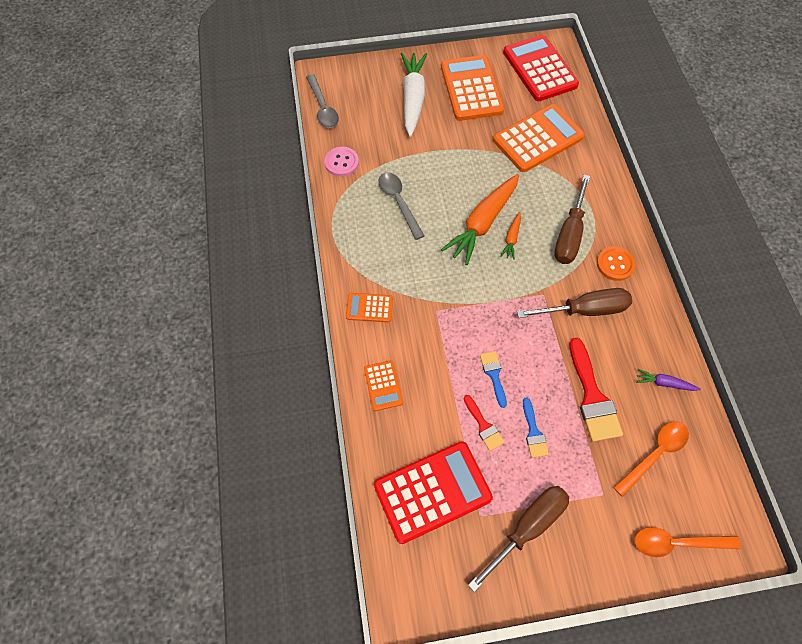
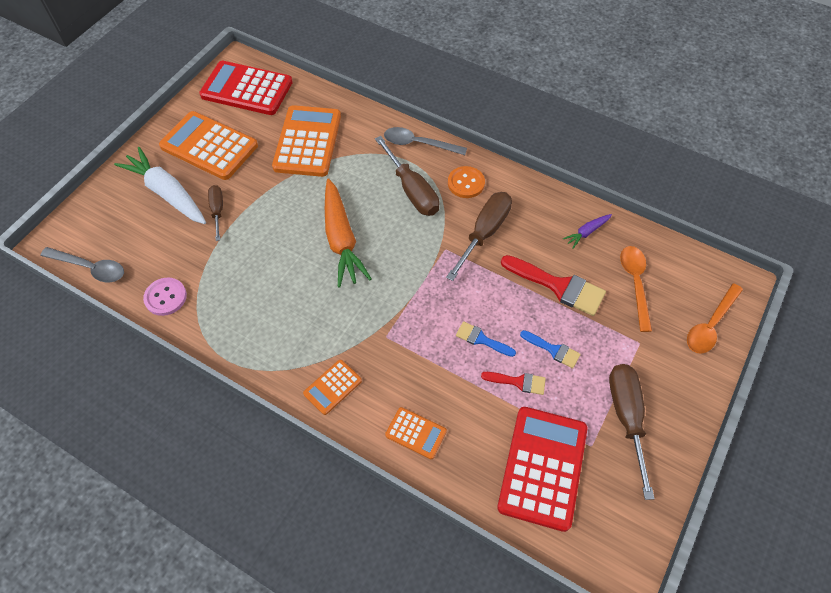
camera: 50 degrees left, 5 degrees down
(399, 202) = (256, 284): grey spoon -> grey spoon (418, 144)
(429, 136) = (217, 211): none -> brown screwdriver
(511, 238) = (376, 231): orange carrot -> none

